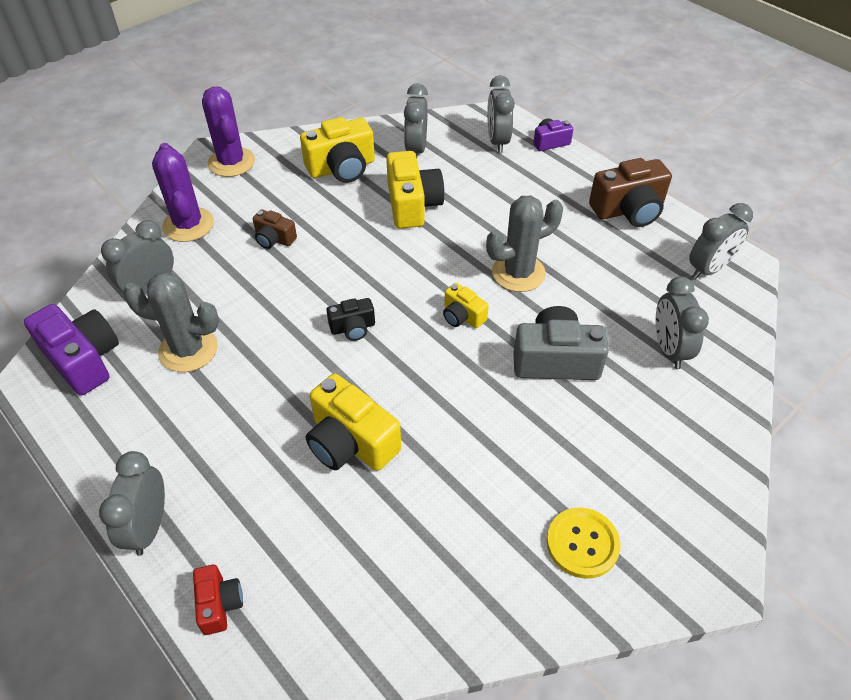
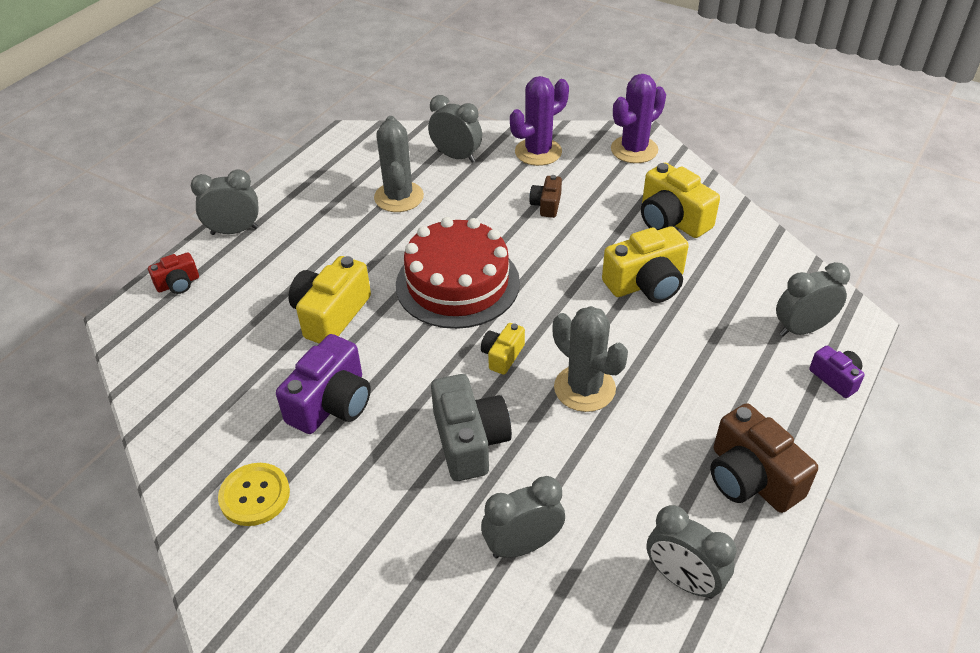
camera: 75 degrees right, 5 degrees down
(83, 360) = (371, 150): purple camera -> purple camera (331, 403)
(353, 328) = (457, 283): black camera -> red cake
(416, 149) = (738, 265): grey clock -> none

